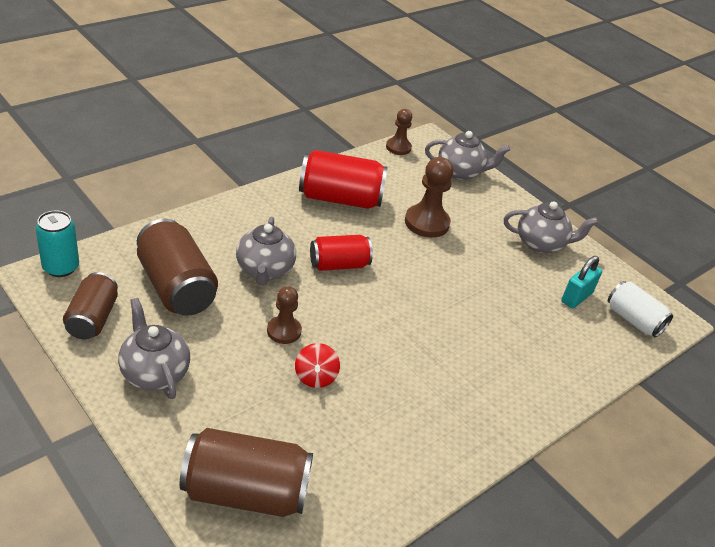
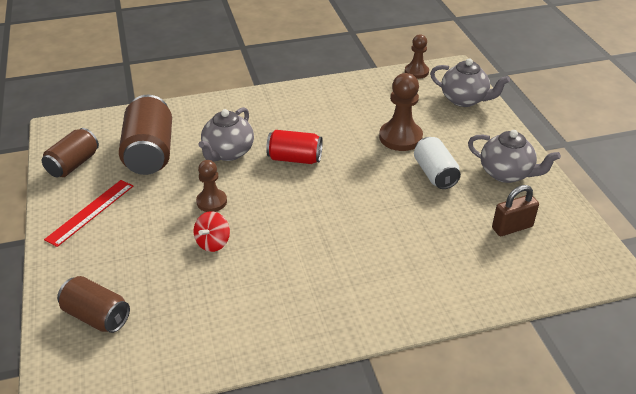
camera: 30 degrees right, 0 degrees up
(61, 267) = (76, 124): turquoise can -> none
(154, 373) = (90, 212): grey teapot -> red ruler
(246, 492) = (97, 316): brown can -> brown can, size x0.64
(340, 199) = (332, 106): red can -> none
(576, 297) = (512, 227): turquoise padlock -> brown padlock
(633, 320) = (563, 260): white can -> white can (434, 174)

